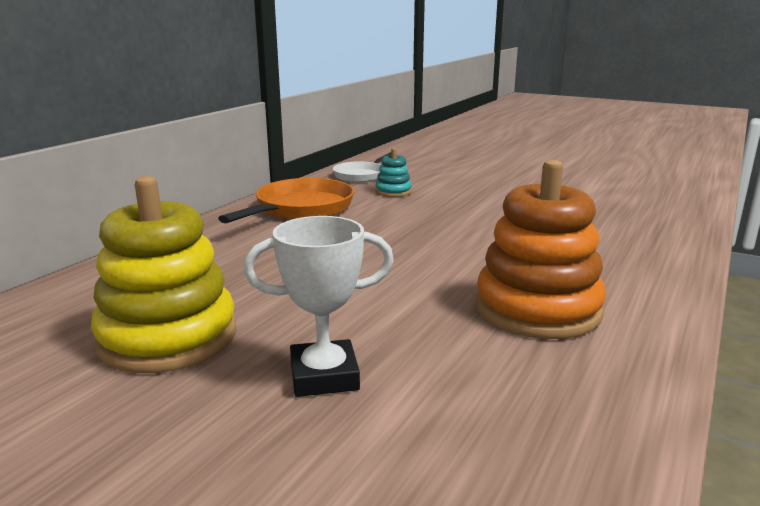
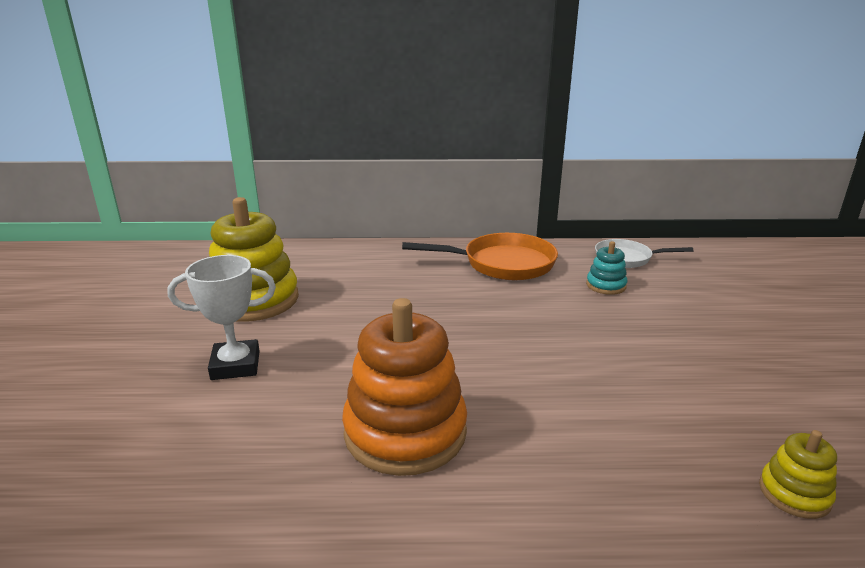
camera: 60 degrees right, 5 degrees up
(324, 376) = (235, 365): white trophy -> white trophy turned 60 degrees counterclockwise
(671, 222) = (794, 494): none -> yellow stacking toy

